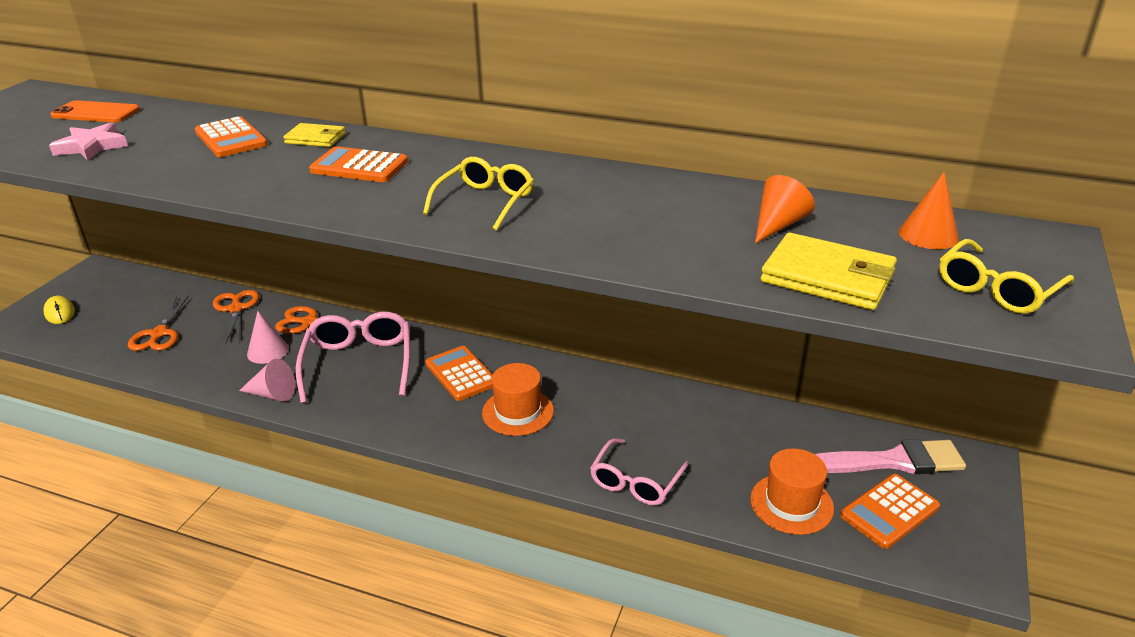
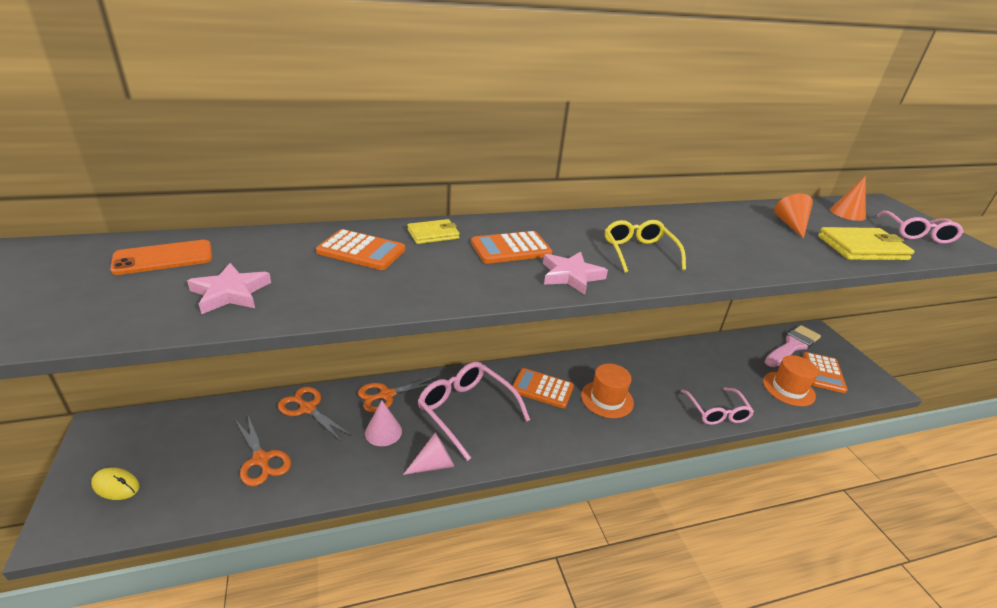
camera: 40 degrees left, 0 degrees up
(364, 203) = (571, 276): none -> pink star
(996, 289) = (917, 234): yellow glasses -> pink glasses

